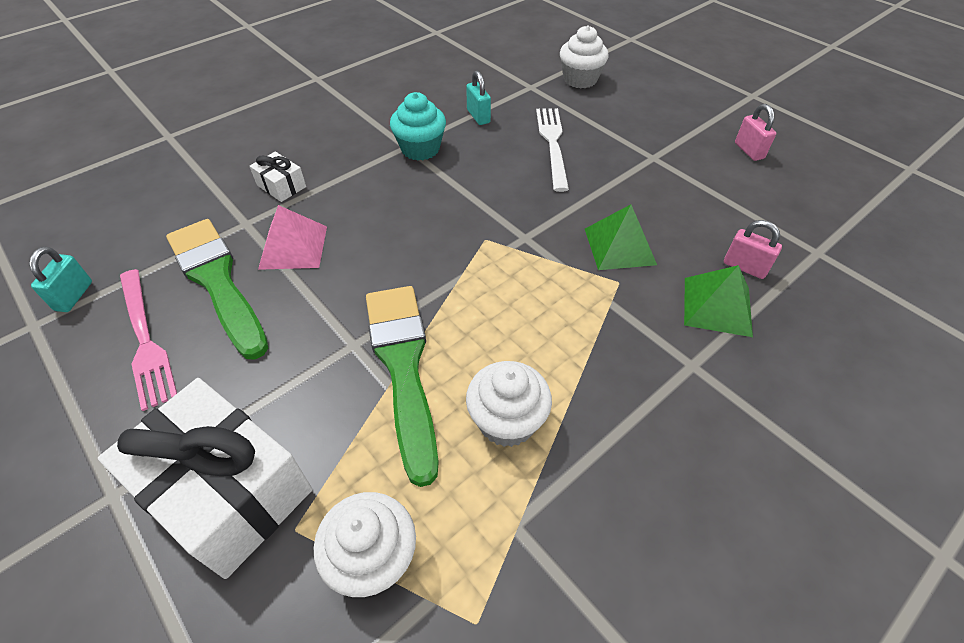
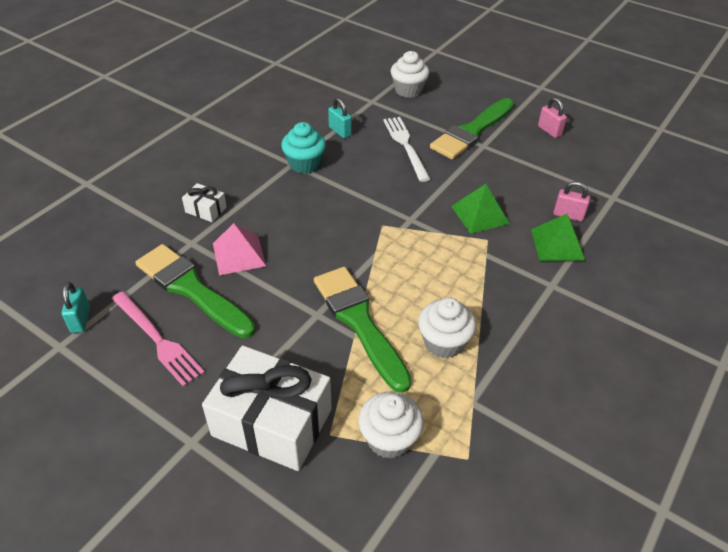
camera: 15 degrees left, 5 degrees down
(644, 138) = (472, 132): none -> green brush

